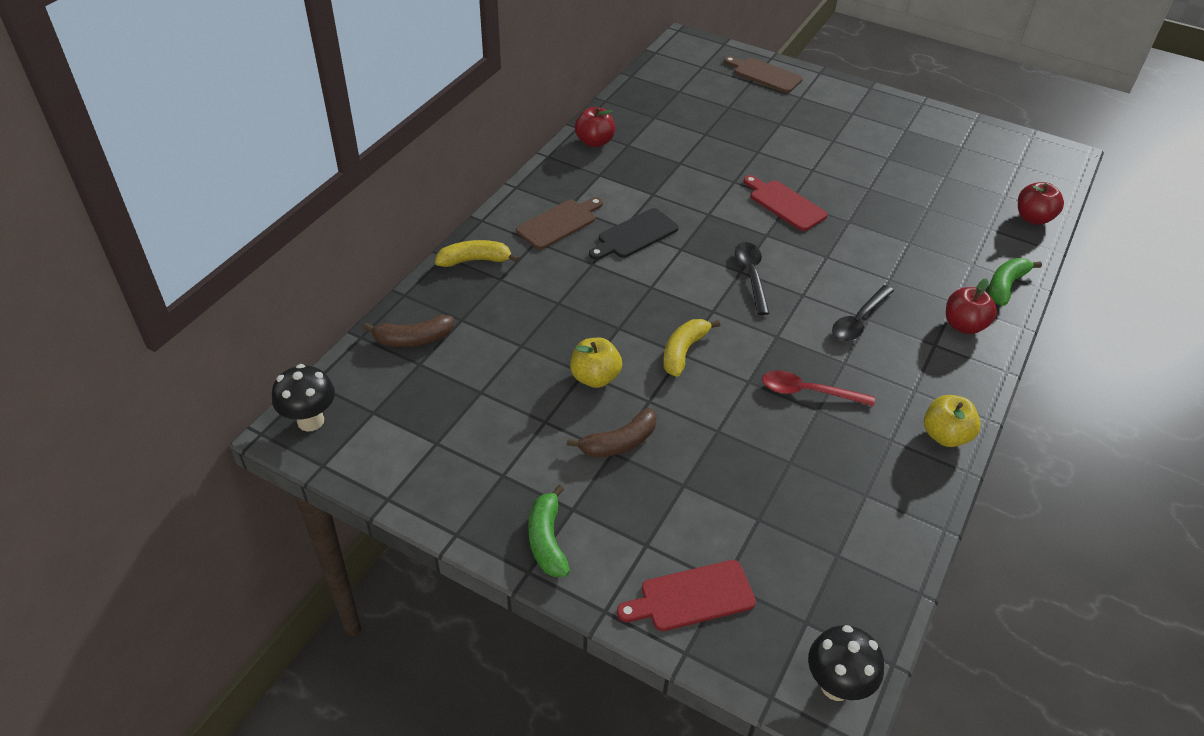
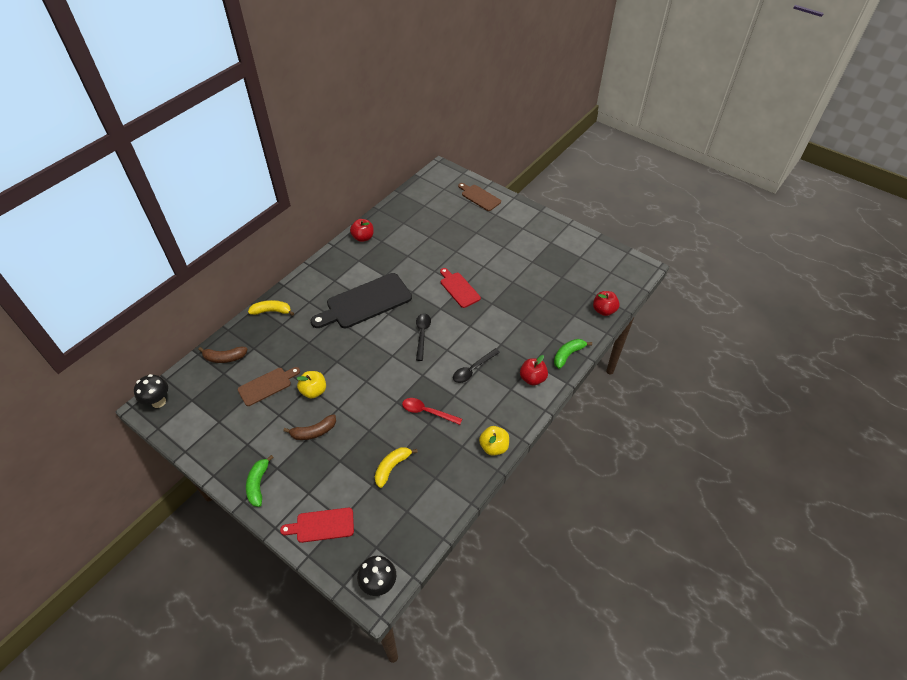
camera: 10 degrees right, 5 degrees up
(559, 223) = (325, 291): brown cutting board -> brown cutting board (267, 385)
(635, 235) = (365, 302): black cutting board -> black cutting board, size x1.80
(683, 351) = (367, 380): yellow banana -> yellow banana (392, 467)

